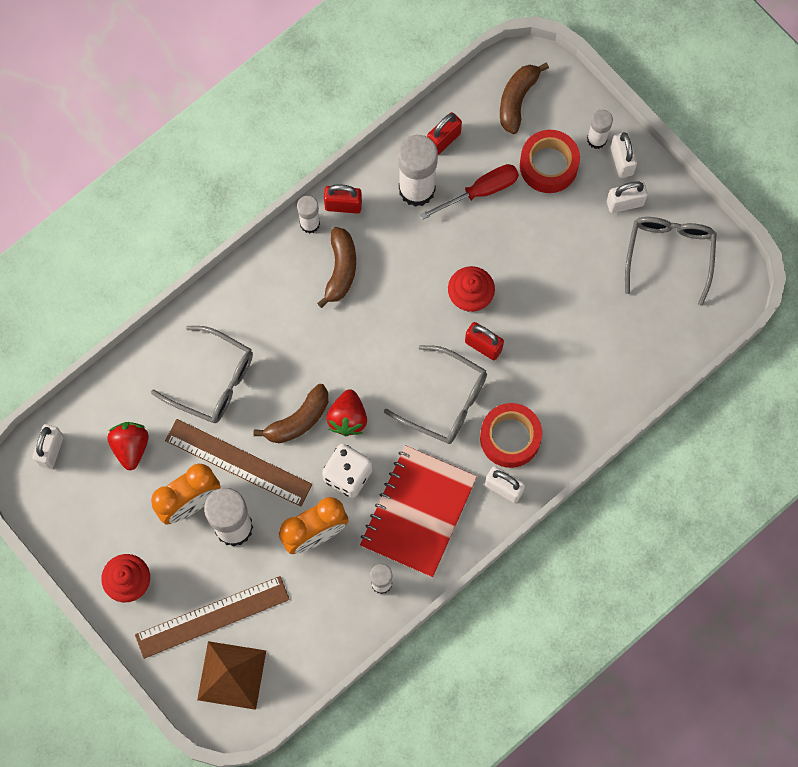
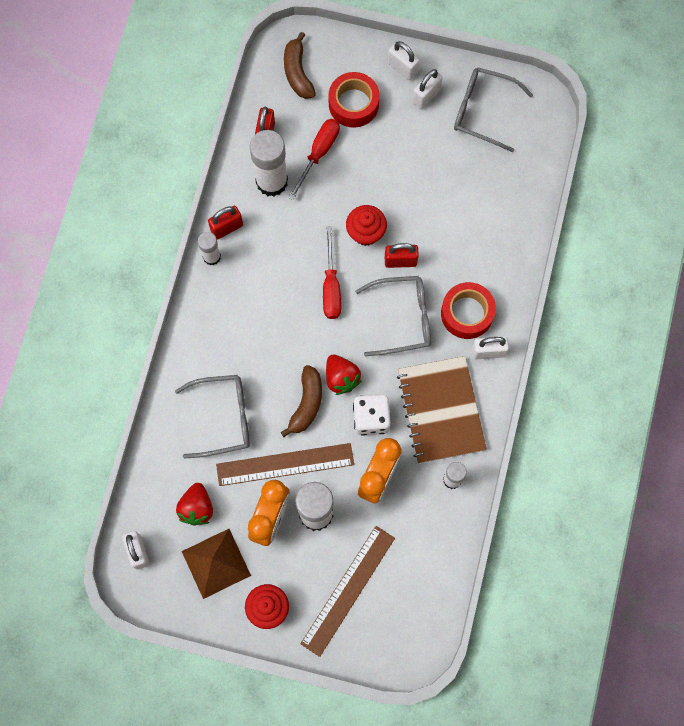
camera: 35 degrees left, 0 degrees up
(131, 447) = (197, 508): red strawberry -> red strawberry turned 135 degrees counterclockwise
(231, 675) = (393, 622): brown pyramid -> brown pyramid (216, 563)
(340, 269) = (258, 275): brown banana -> none
(400, 326) = (331, 286): none -> red screwdriver
(418, 512) = (441, 410): red notebook -> brown notebook
(596, 139) = (374, 64): white glue stick -> none
(669, 254) = (483, 111): grey glasses -> grey glasses turned 45 degrees counterclockwise

